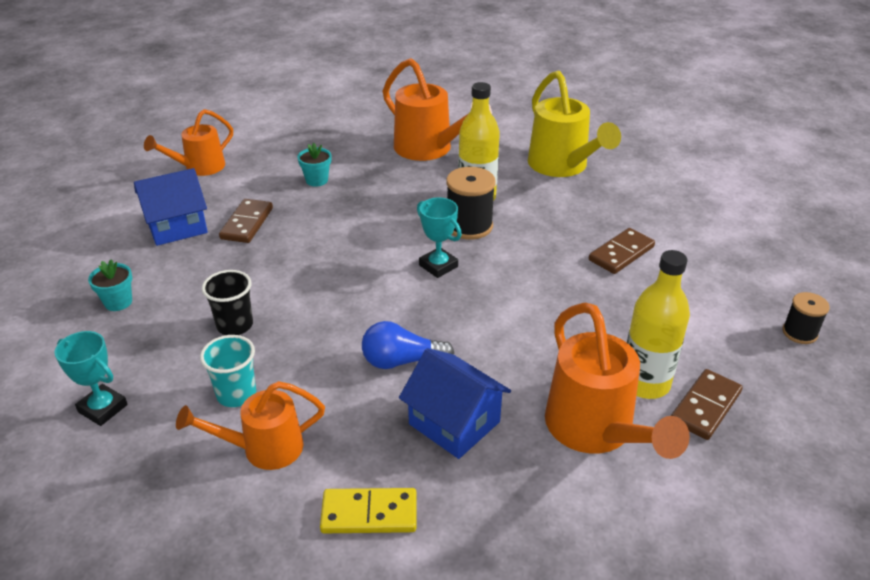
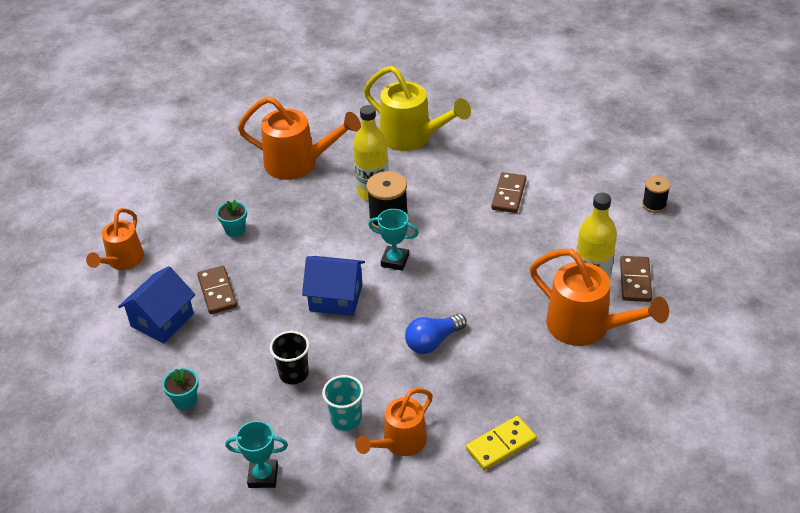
camera: 30 degrees left, 5 degrees up
(454, 423) = (501, 365): blue house -> blue house (336, 298)

